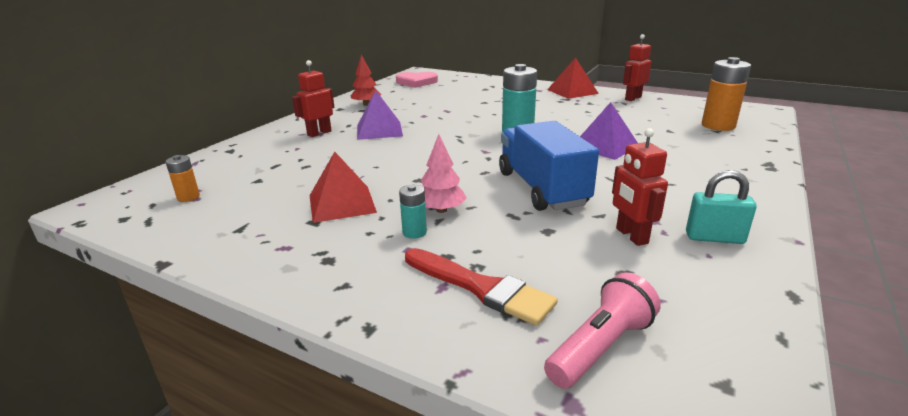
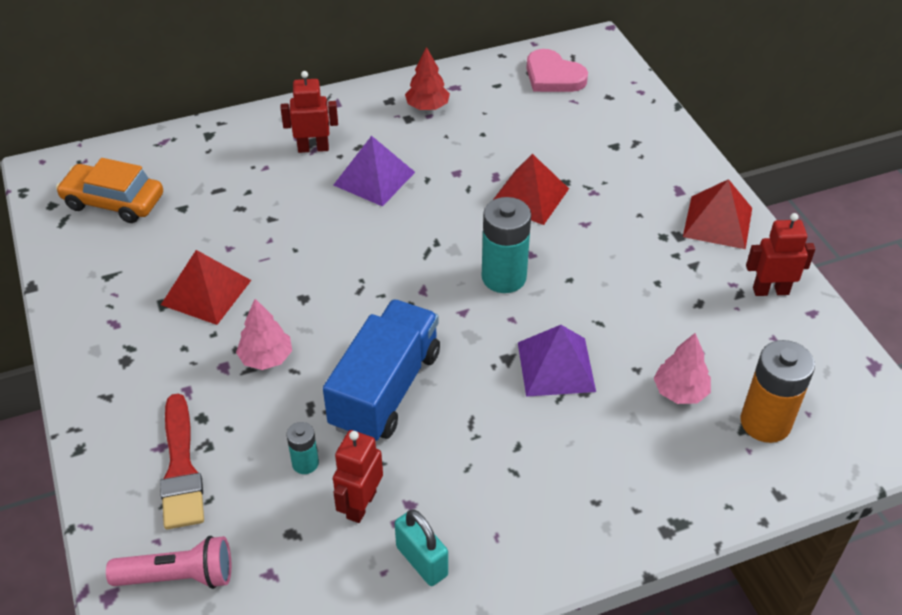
camera: 40 degrees right, 20 degrees up
(188, 197) = (113, 202): orange battery -> orange car
(414, 232) = (213, 372): turquoise battery -> turquoise battery (305, 463)
(476, 110) = (529, 196): none -> red pyramid
(669, 131) = (680, 391): none -> pink tree

